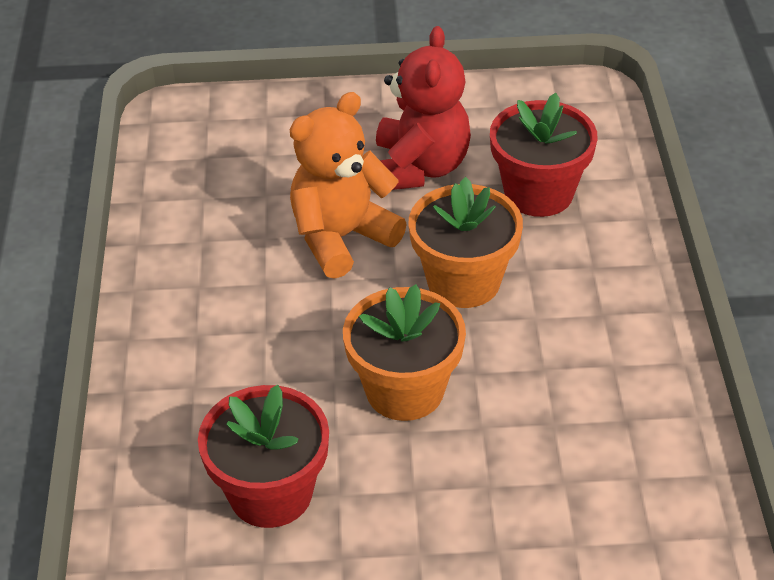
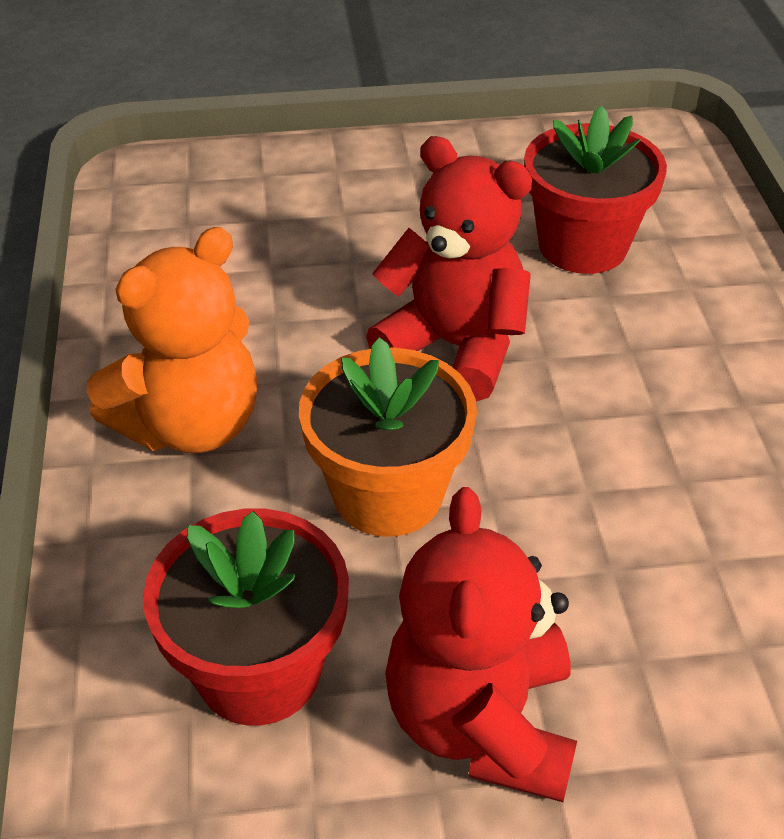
camera: 175 degrees right, 0 degrees up
(341, 238) = (589, 562): orange teddy bear -> orange teddy bear (191, 425)
(404, 390) = (455, 347): orange flower pot -> red teddy bear

